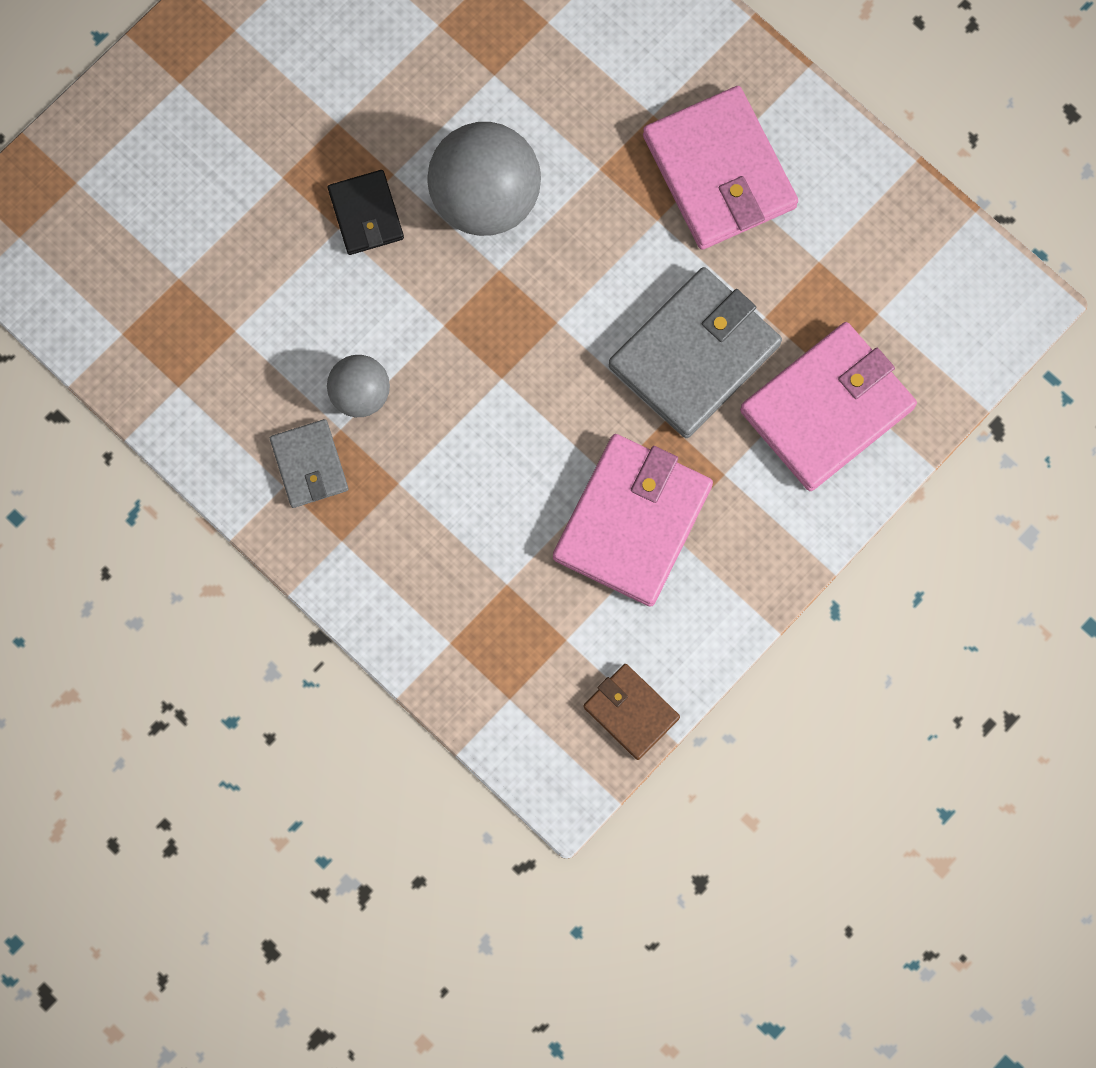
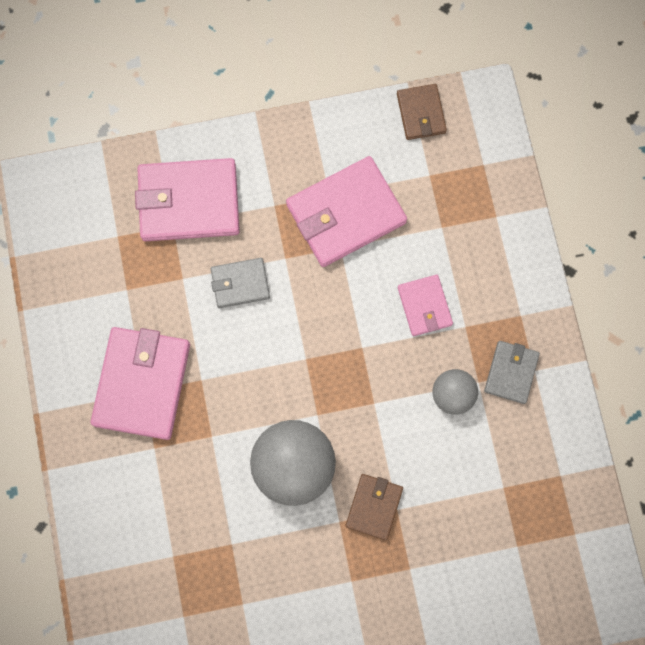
camera: 145 degrees left, 0 degrees up
(366, 214) = (374, 507): black wallet -> brown wallet
(462, 474) = (424, 306): none -> pink wallet
(694, 355) = (240, 284): grey wallet -> grey wallet, size x0.54

